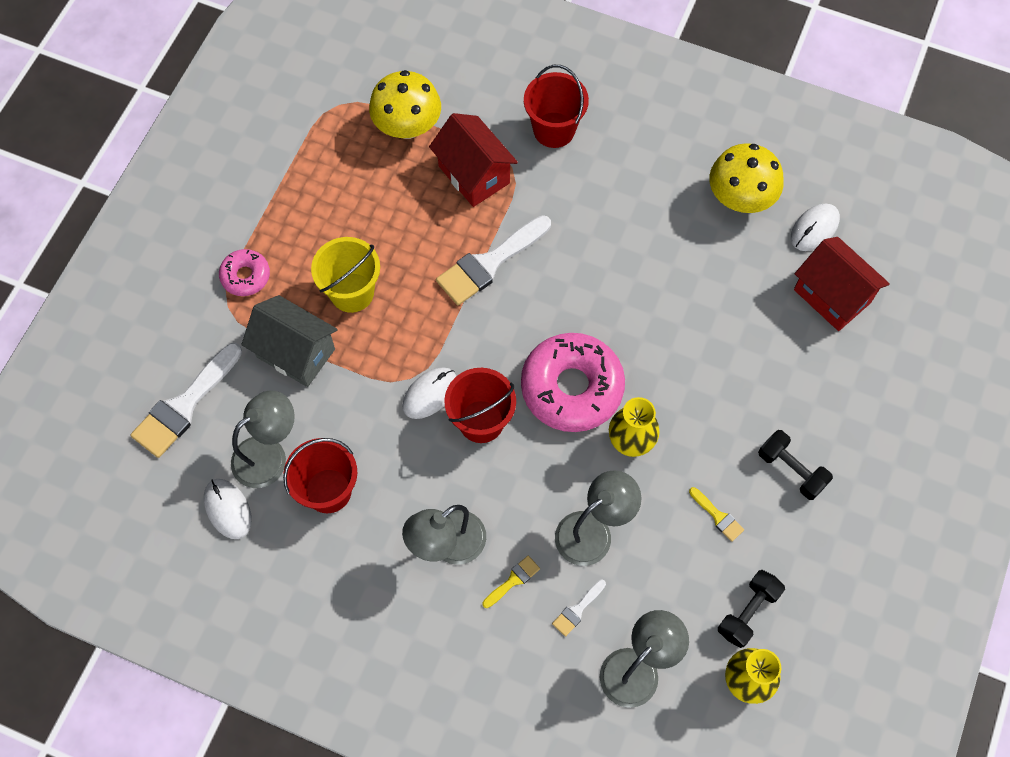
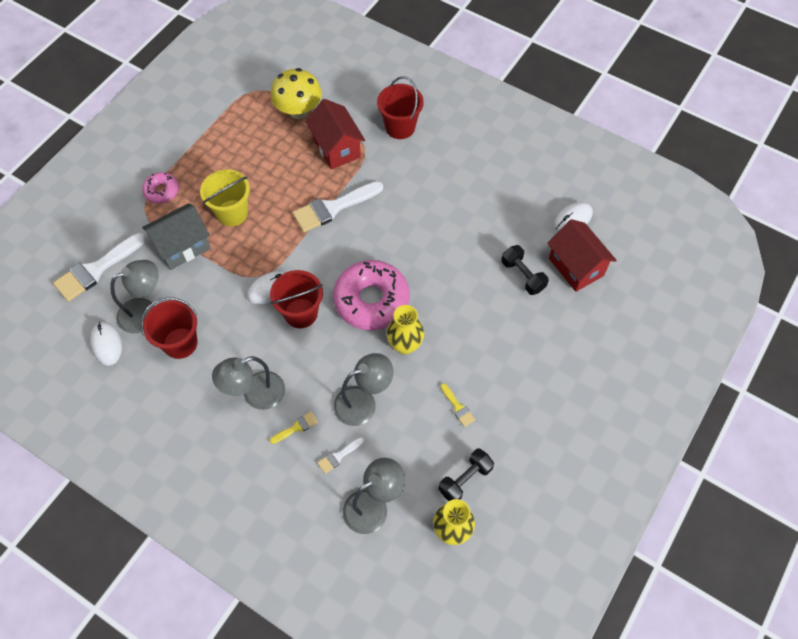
camera: 10 degrees right, 5 degrees down
(296, 353) = (182, 247): grey house -> grey house turned 75 degrees counterclockwise
(740, 198) = (523, 191): yellow mushroom -> none
(791, 470) = (520, 383): black dumbbell -> black dumbbell (523, 275)

